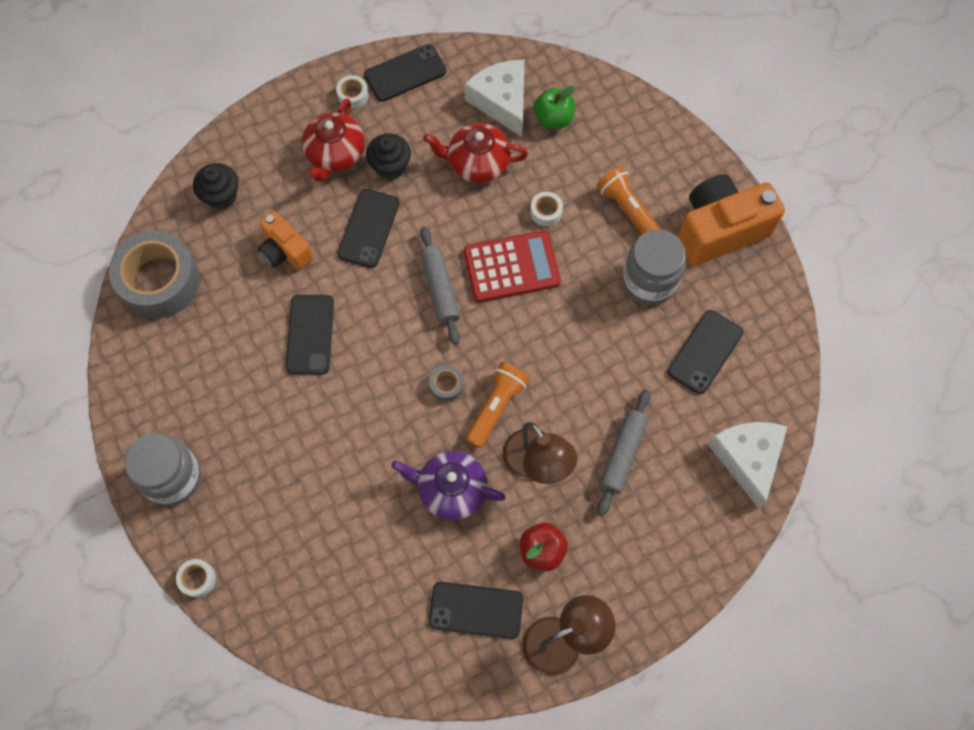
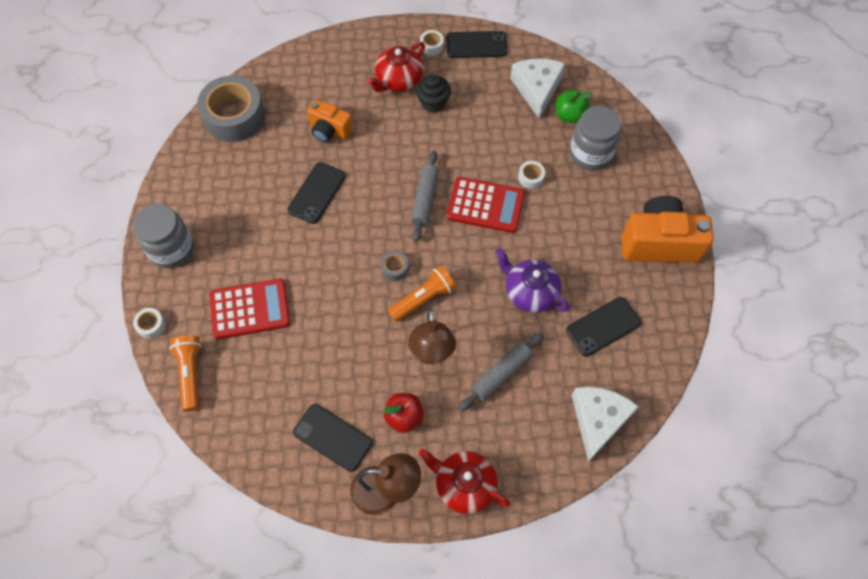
camera: 25 degrees right, 5 degrees down
(221, 196) = (306, 77): black cupcake -> none
(285, 251) = (329, 130): orange camera -> orange camera turned 45 degrees counterclockwise
(305, 507) = (250, 309): none -> red calculator
(368, 228) = (396, 138): black phone -> none
(451, 490) = (360, 343): purple teapot -> purple teapot (530, 292)
(477, 163) = (497, 124): red teapot -> red teapot (464, 485)
(627, 210) = (593, 200): orange flashlight -> orange flashlight (190, 374)
(649, 281) = (585, 257): grey jar -> grey jar (590, 153)

